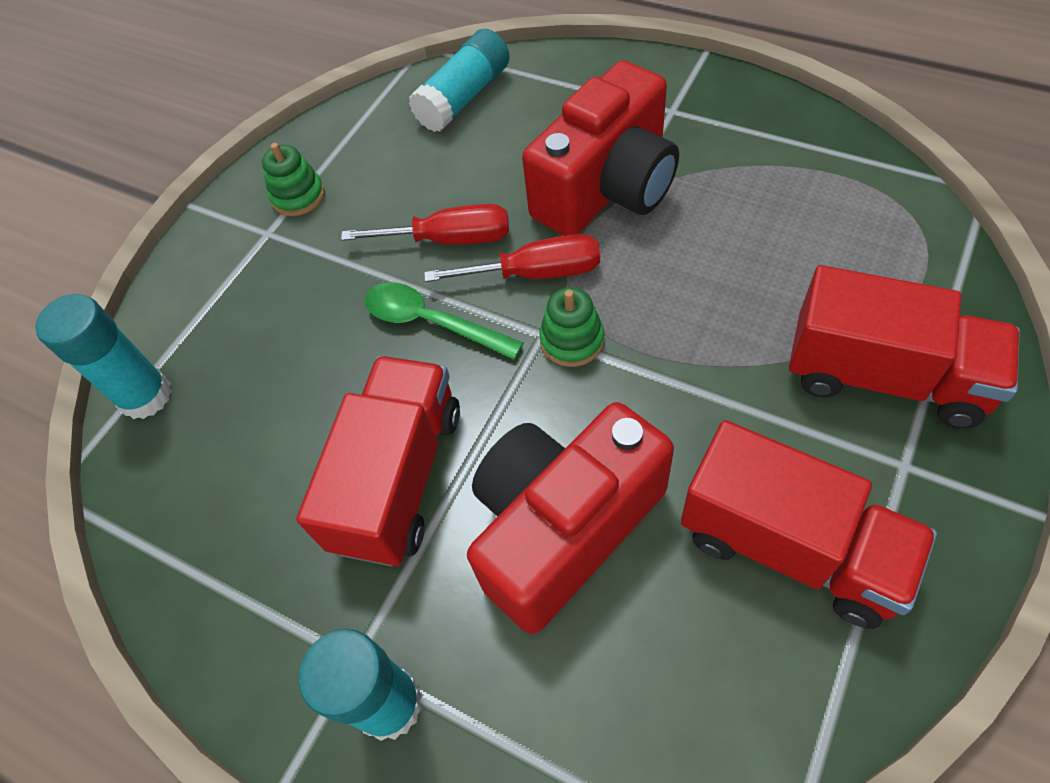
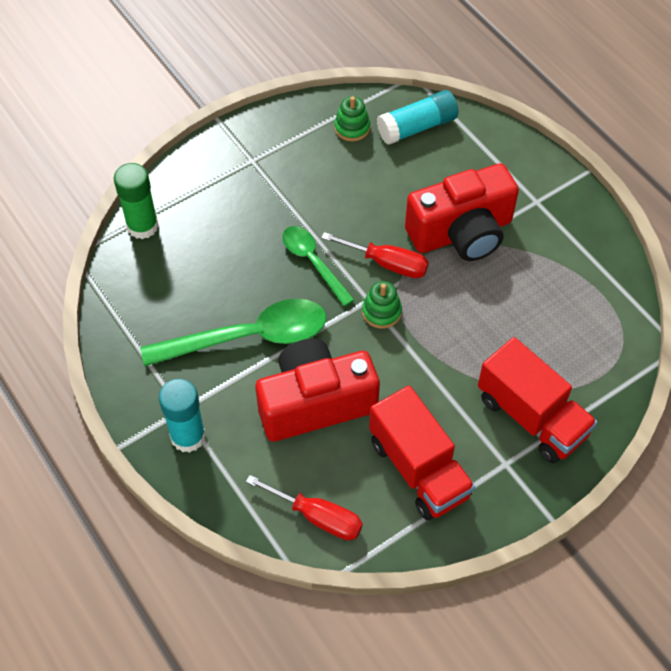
camera: 20 degrees right, 0 degrees up
(145, 396) = (142, 226): turquoise glue stick -> green glue stick
(298, 196) = (282, 145): green stacking toy -> green stacking toy (352, 128)
(399, 478) = (249, 337): red truck -> green spoon
(450, 239) = (352, 218): red screwdriver -> red screwdriver (318, 517)

